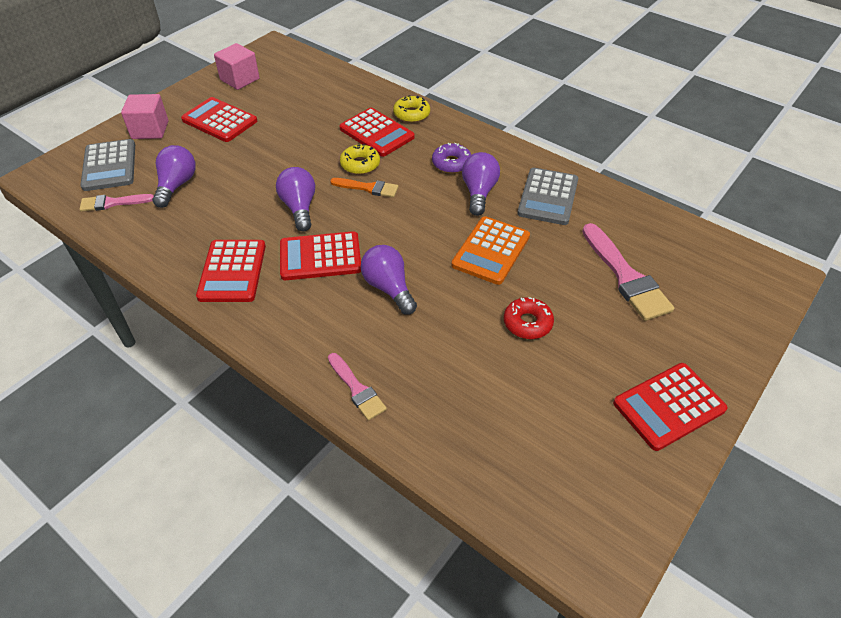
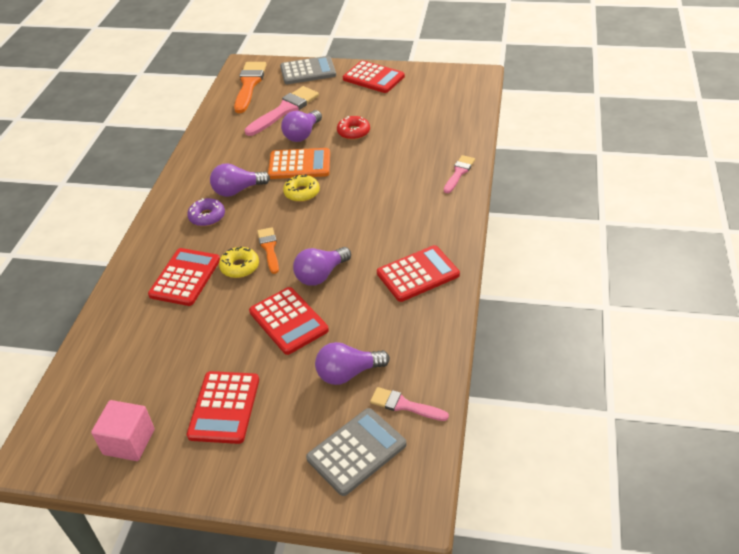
camera: 115 degrees left, 5 degrees down
(113, 203) = (404, 405): pink brush -> pink brush turned 150 degrees clockwise
(150, 130) = (275, 461): pink cube -> none
(320, 257) = (366, 237): red calculator -> red calculator (288, 321)
(388, 288) = (370, 193): purple light bulb -> purple light bulb (302, 135)
(411, 114) = (141, 268): yellow donut -> yellow donut (302, 193)
(548, 197) = (222, 159): grey calculator -> grey calculator (308, 71)
(715, 264) = (249, 85): none -> orange brush

